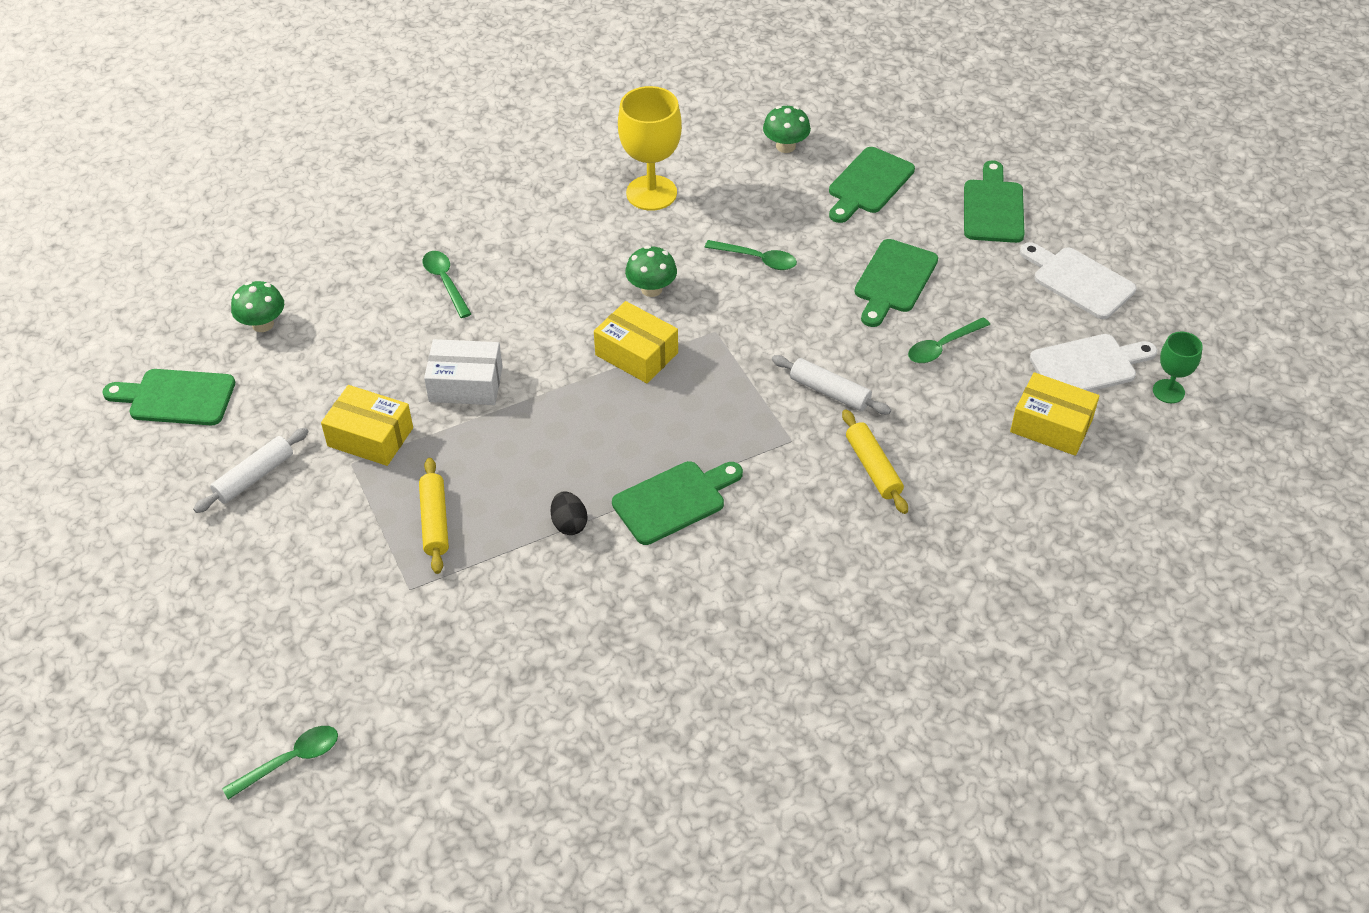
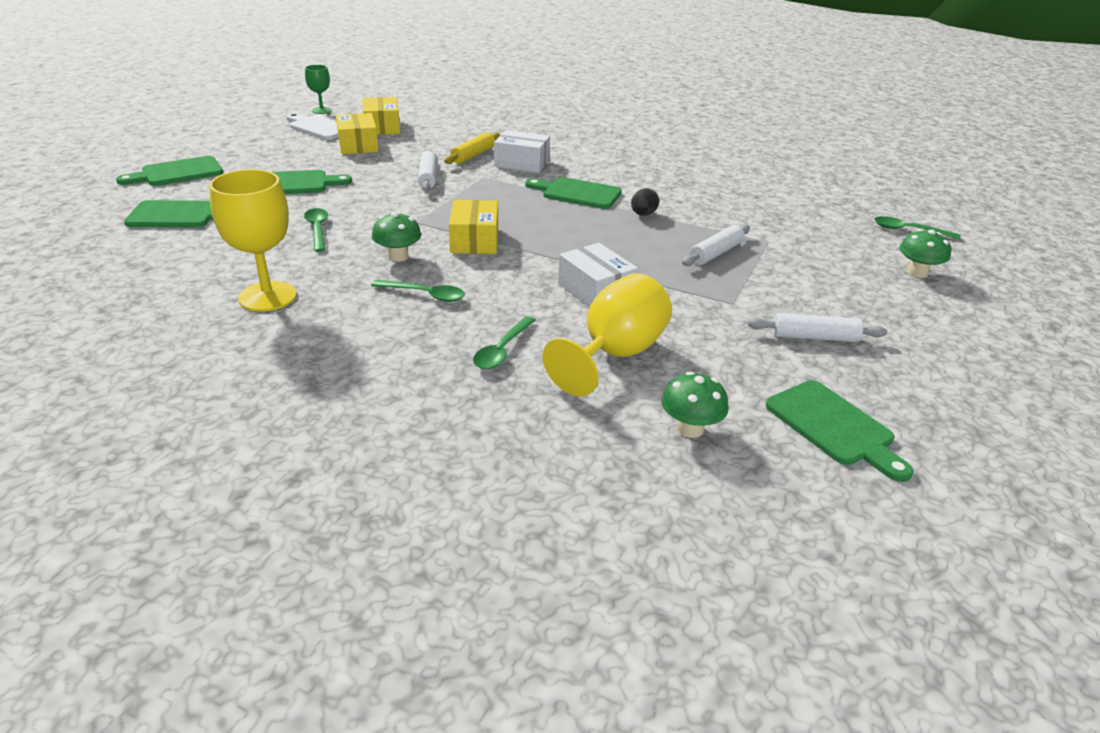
camera: 130 degrees left, 15 degrees down
(370, 437) = (701, 306): yellow box -> yellow box (358, 145)
(373, 338) = (614, 354): none -> yellow goblet
(434, 521) = (716, 253): yellow rolling pin -> white rolling pin
(785, 146) = (143, 259): green mushroom -> green mushroom (917, 273)
(809, 502) = (522, 163): none -> white box
(942, 347) = (347, 159): green spoon -> green spoon (425, 295)
(1079, 281) = (241, 140): white cutting board -> none

